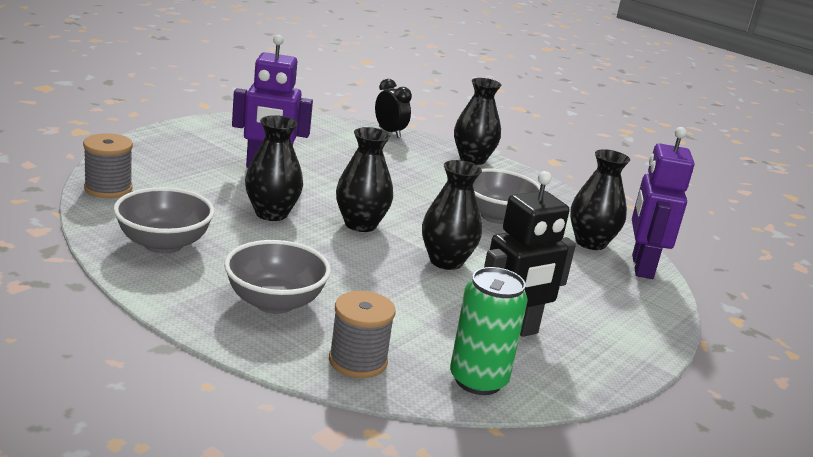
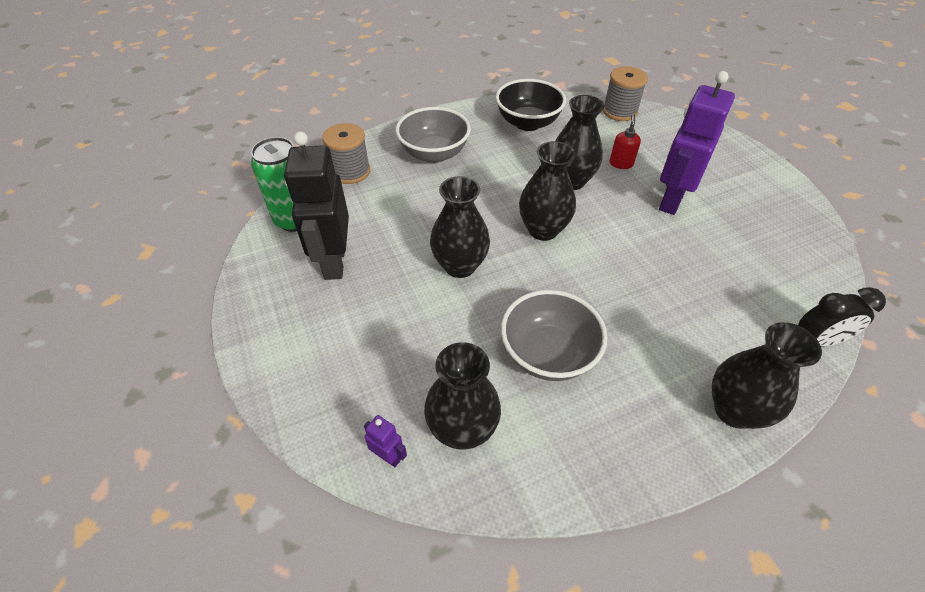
camera: 120 degrees right, 25 degrees up
(163, 244) = (528, 123): grey bowl -> black bowl
(221, 189) = (621, 163): none -> red soap dispenser
(641, 267) = (388, 456): purple robot -> purple robot, size x0.42

